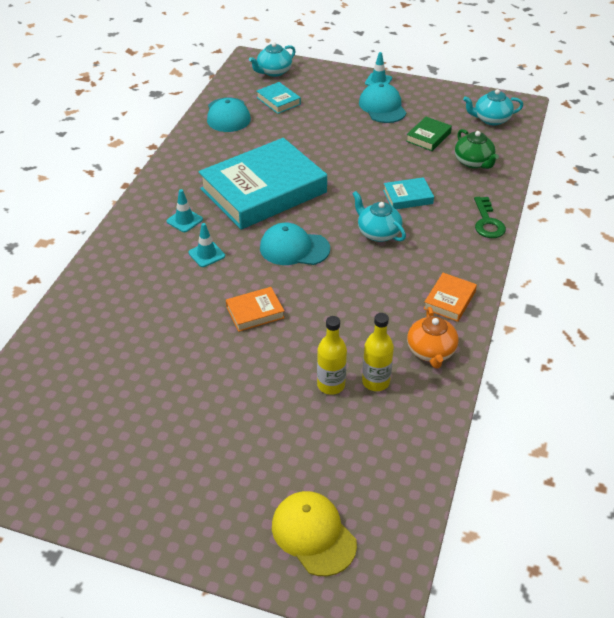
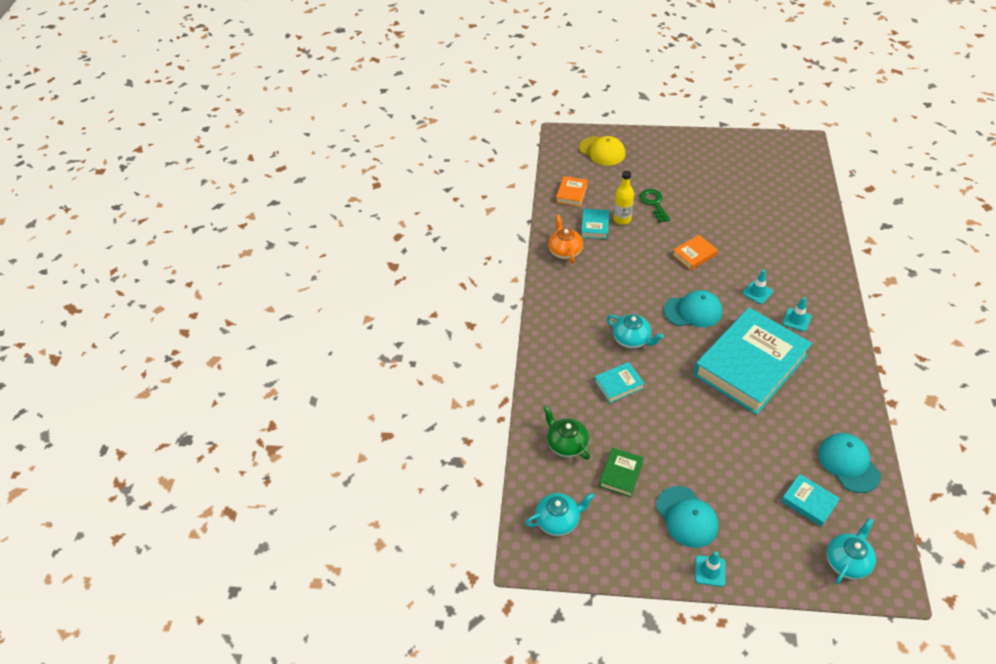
camera: 170 degrees right, 5 degrees up
(375, 382) = (595, 226): yellow bottle -> turquoise book
(449, 300) = (560, 290): orange book -> orange book (571, 193)
(487, 222) = (542, 369): green key -> green key (654, 203)

